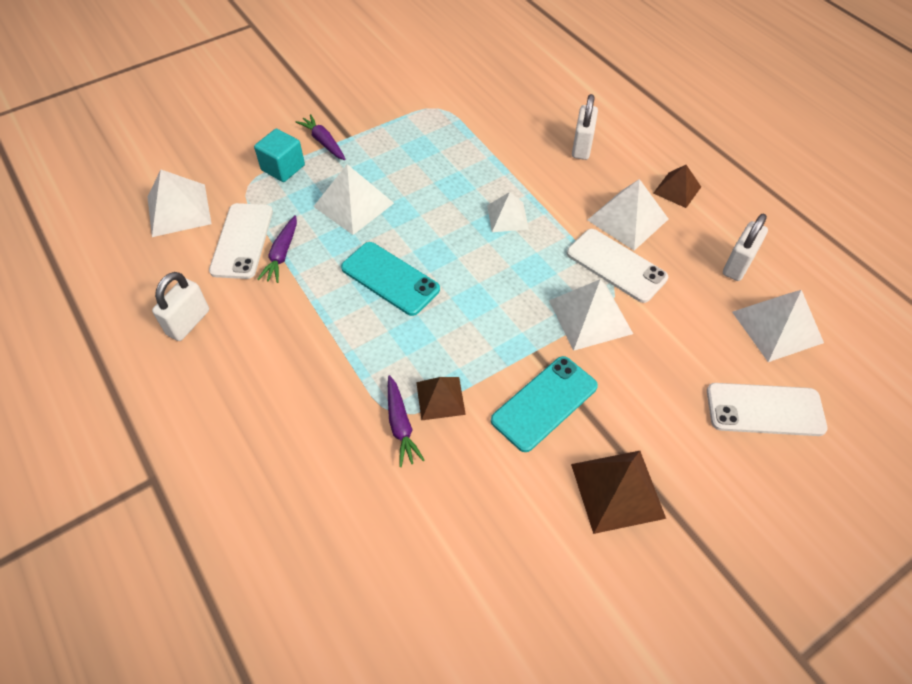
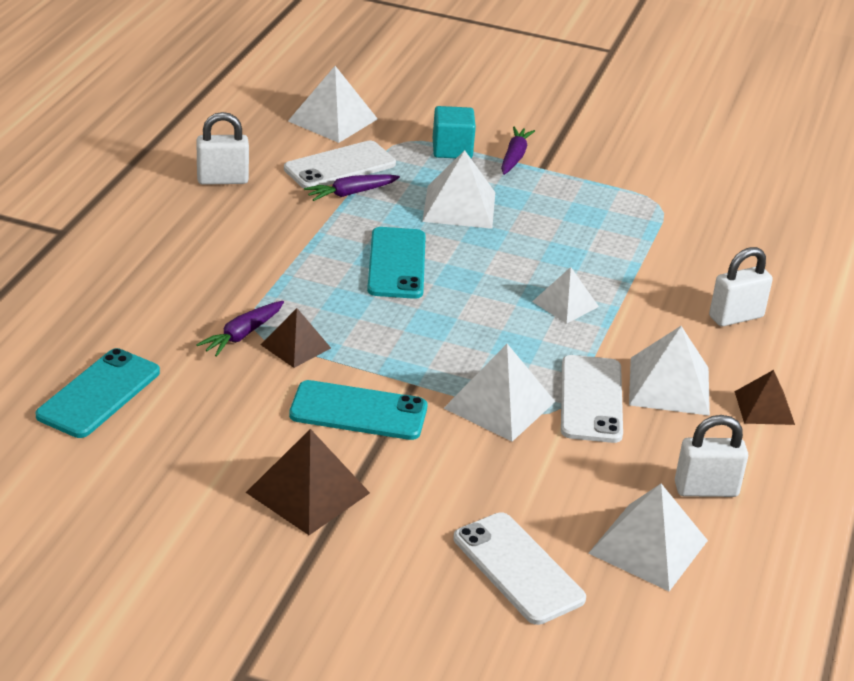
camera: 50 degrees right, 20 degrees down
(402, 575) = (98, 394): none -> turquoise phone

